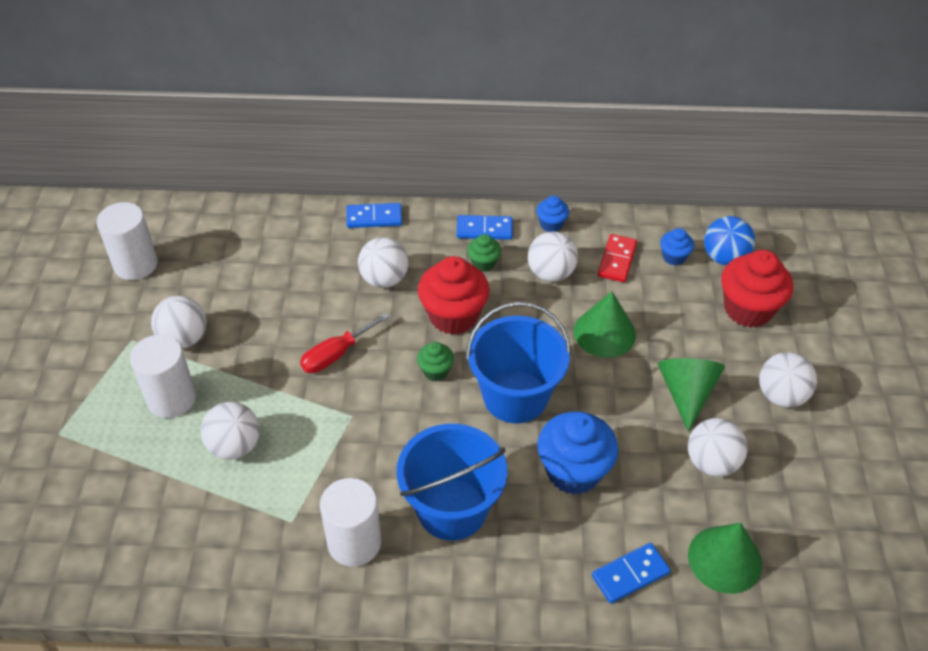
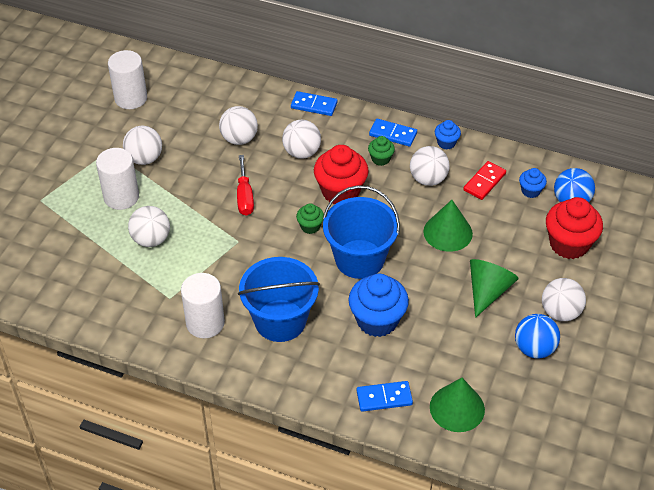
camera: 20 degrees right, 0 degrees up
(336, 354) = (244, 196): red screwdriver -> red screwdriver turned 75 degrees counterclockwise
(711, 462) = (481, 343): white ball -> white ball (239, 139)
(775, 451) = (534, 348): none -> blue ball

